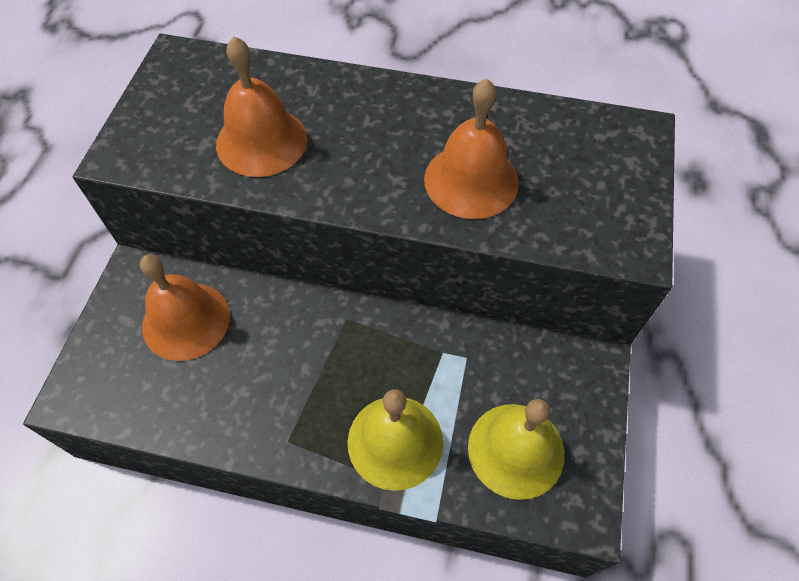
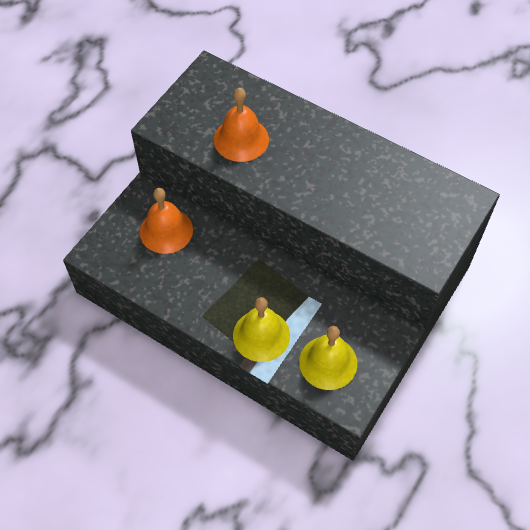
camera: 20 degrees right, 0 degrees up
(471, 180) = (352, 198): orange bell -> none

